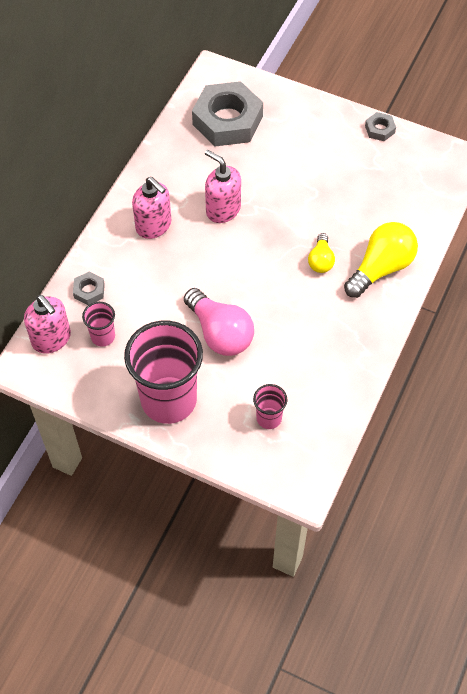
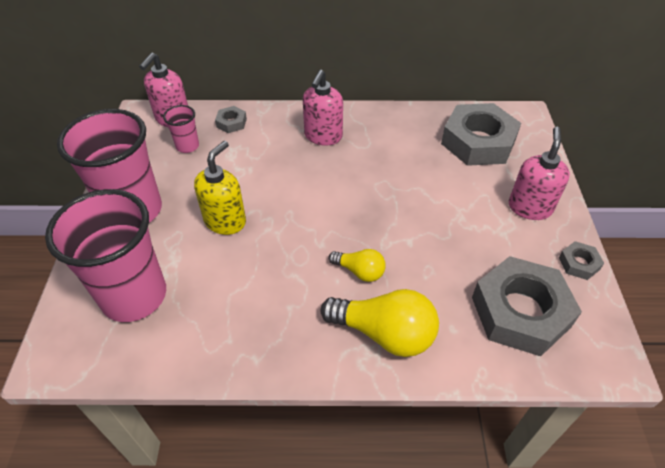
camera: 65 degrees right, 10 degrees down
(220, 333) = (225, 221): pink light bulb -> yellow soap dispenser
(223, 209) = (372, 174): pink soap dispenser -> pink soap dispenser (529, 207)
(269, 418) = (134, 296): pink cup -> pink cup, size x2.22
(320, 260) = (360, 271): yellow light bulb -> yellow light bulb turned 135 degrees counterclockwise
(401, 184) = (520, 312): none -> grey nut

